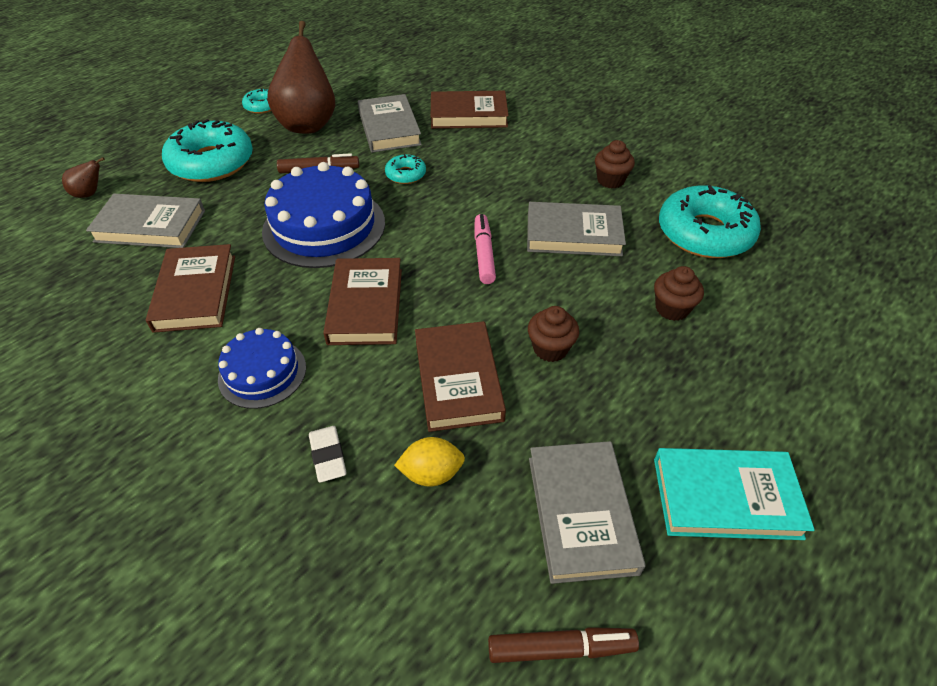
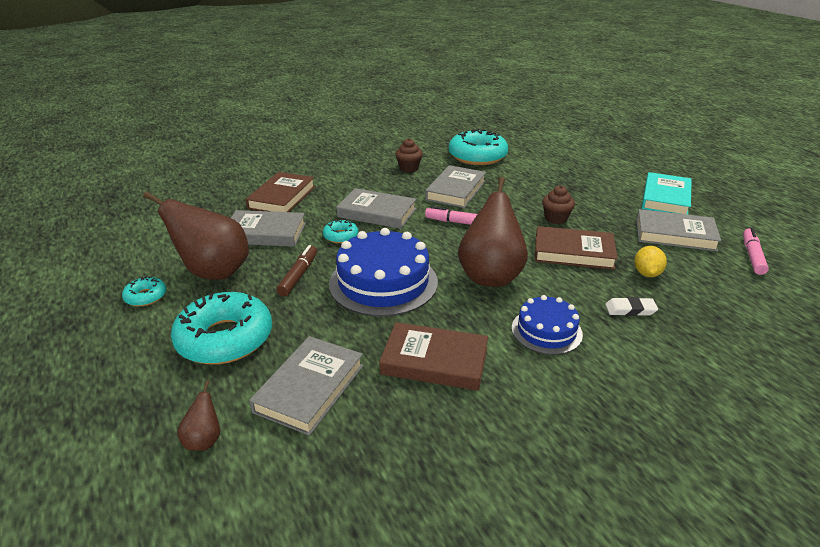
camera: 70 degrees left, 15 degrees down
(365, 306) = (490, 276): brown book -> brown pear
(471, 185) = (377, 213): none -> grey book
(561, 648) = (752, 256): brown marker -> pink marker
(672, 309) = (536, 179): brown cupcake -> none

